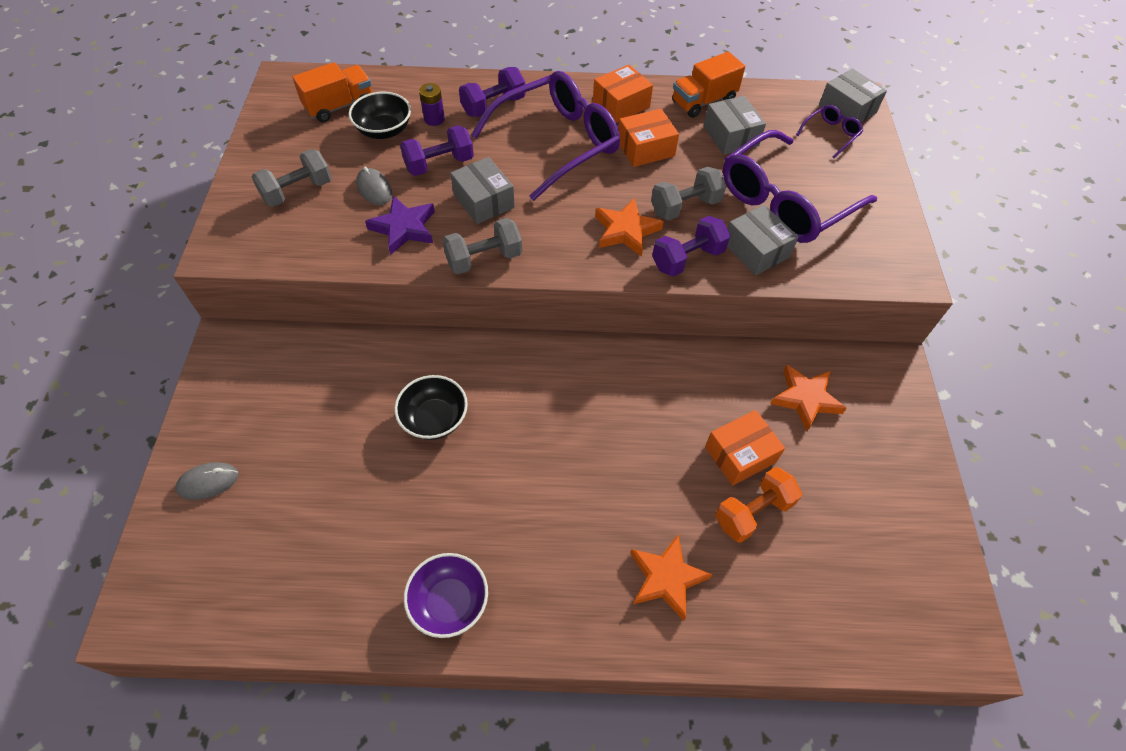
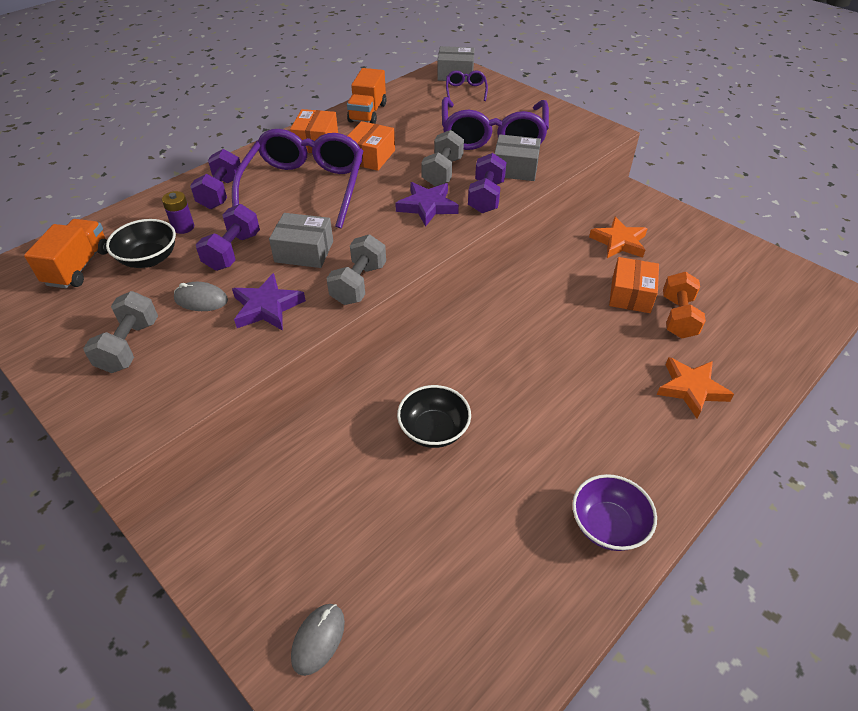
camera: 45 degrees left, 10 degrees down
(626, 231) = (427, 206): orange star -> purple star
(730, 136) = (412, 121): grey box -> none

